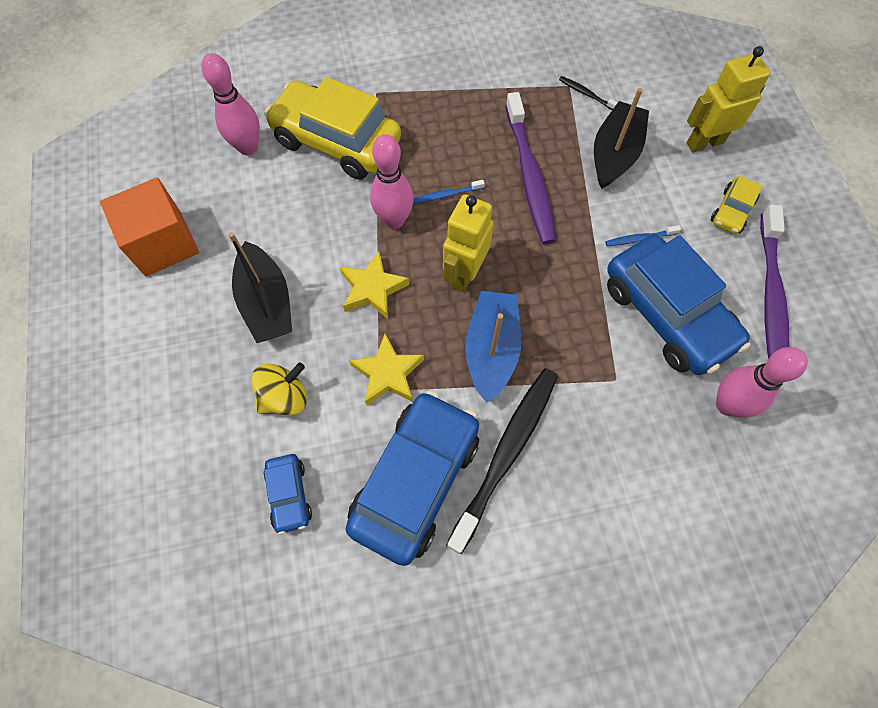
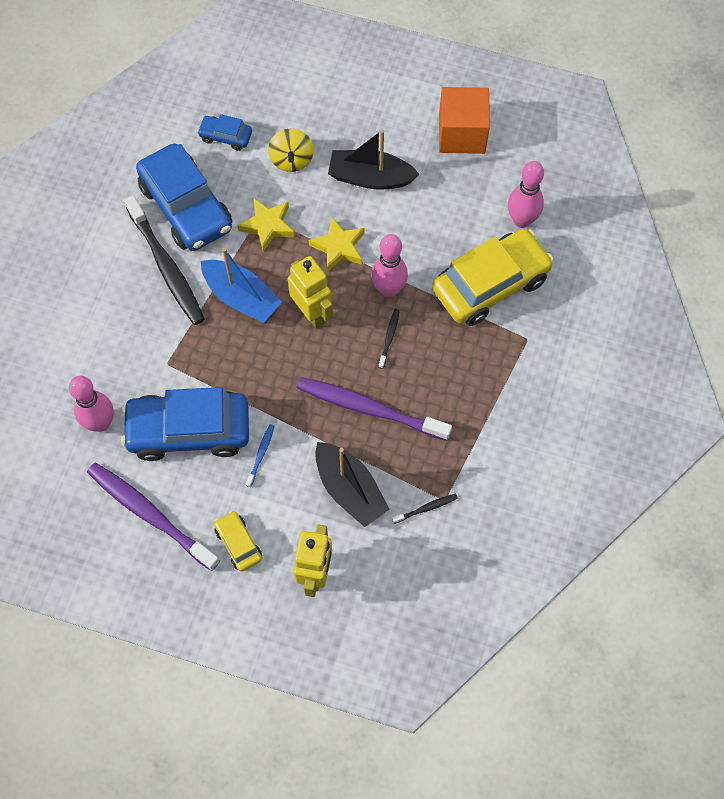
camera: 120 degrees right, 0 degrees up
(447, 195) = (389, 338): blue toothbrush -> black toothbrush

